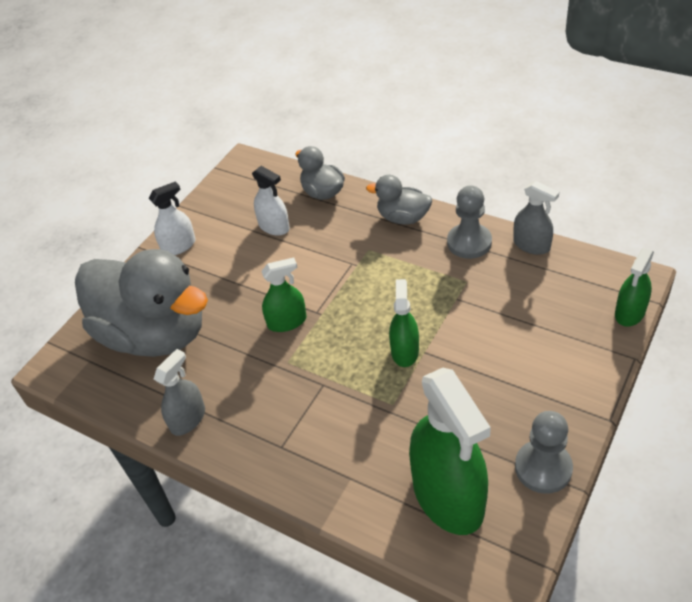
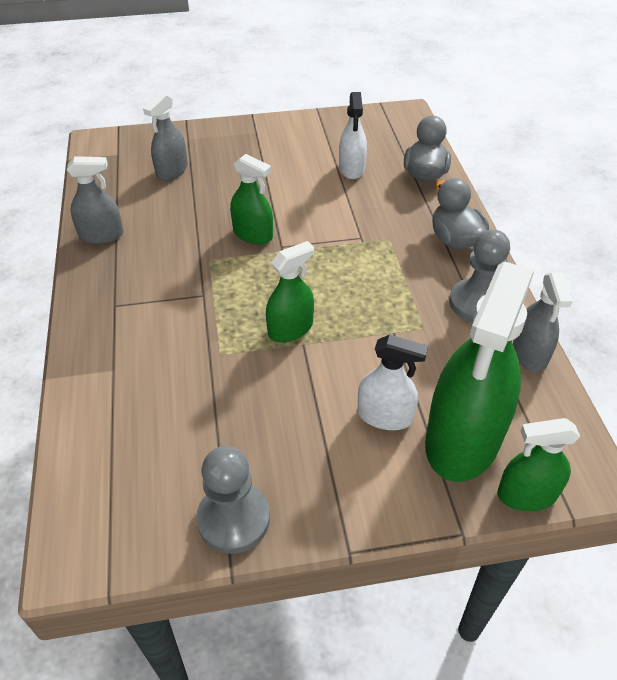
camera: 45 degrees right, 0 degrees up
(155, 334) = (172, 171): grey duck -> grey spray bottle
(179, 246) = (274, 132): white spray bottle -> white spray bottle (384, 416)
(448, 496) = (142, 454): green spray bottle -> green spray bottle (463, 439)

